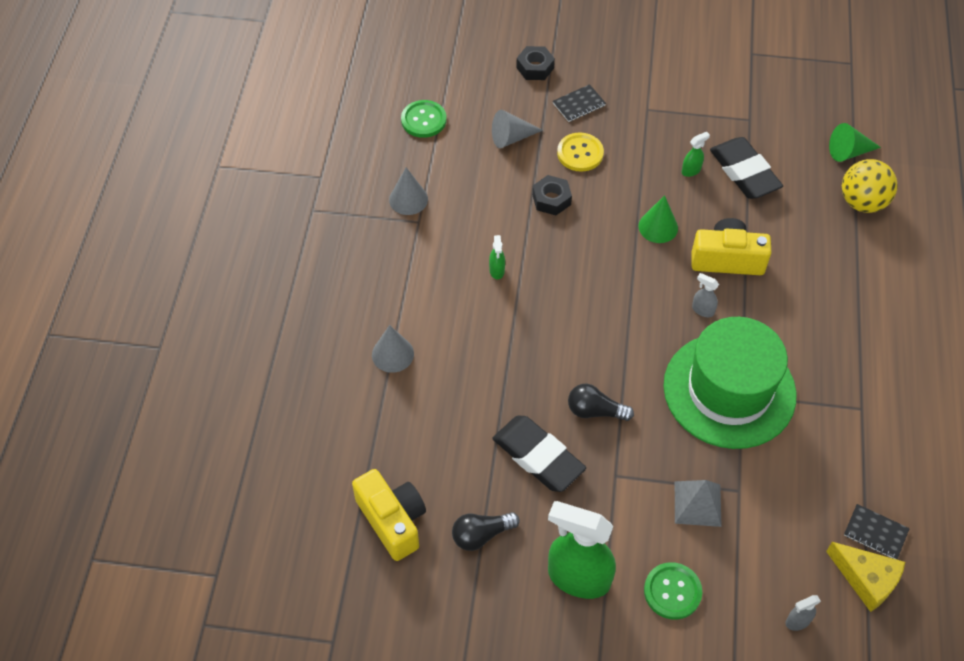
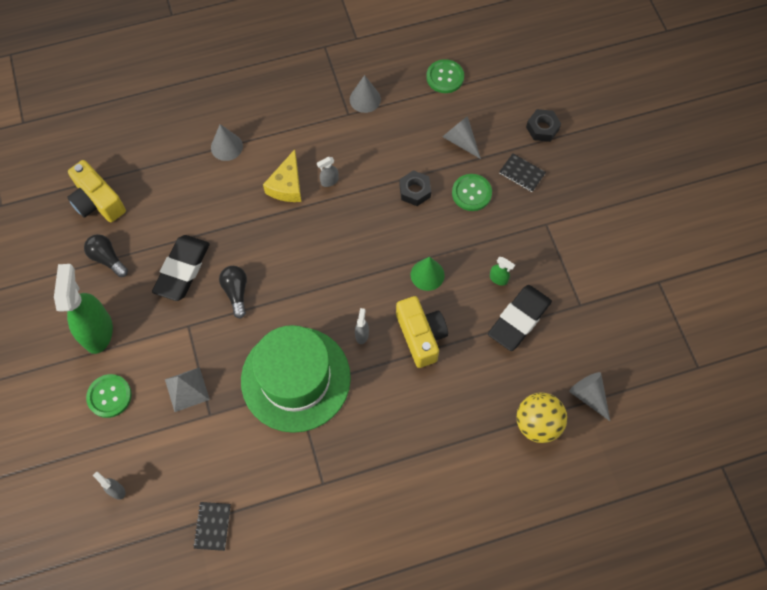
camera: 65 degrees right, 10 degrees up
(392, 520) = (98, 202): yellow camera -> yellow camera turned 105 degrees clockwise
(497, 271) = (329, 181): green spray bottle -> grey spray bottle
(580, 153) = (471, 193): yellow button -> green button
(848, 152) = (589, 396): green cone -> grey cone
(866, 579) = (170, 531): yellow cheese -> yellow cheese (287, 185)

